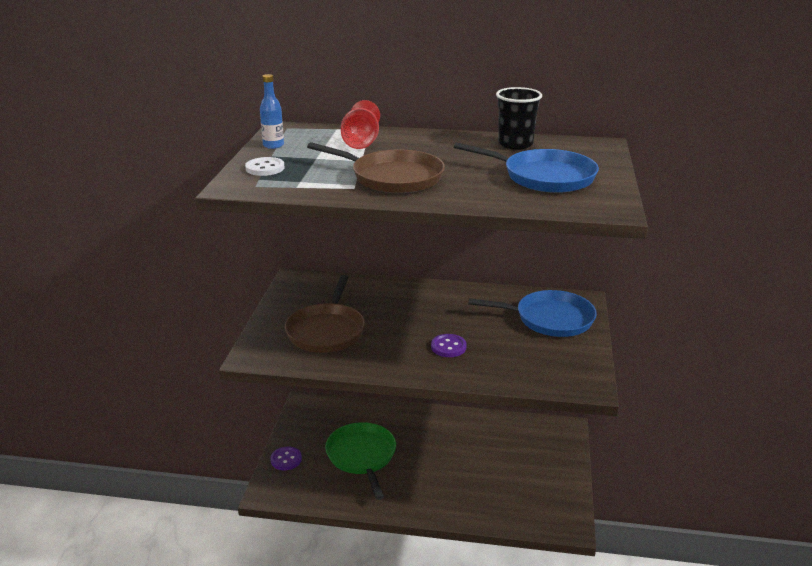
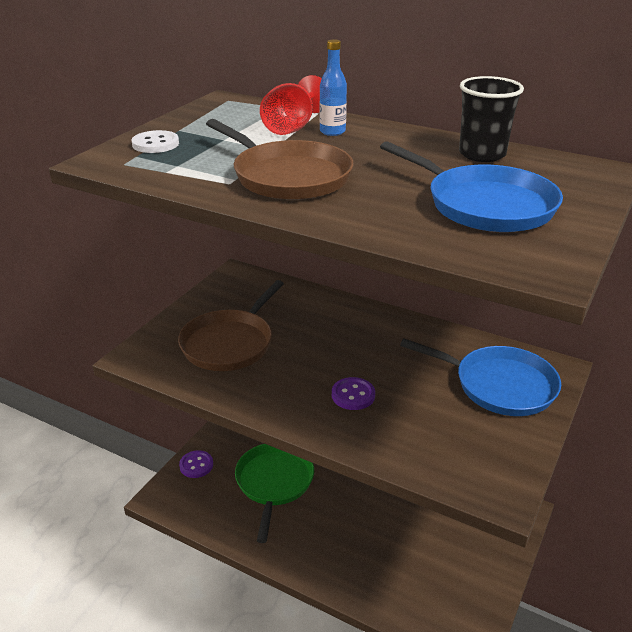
camera: 20 degrees right, 5 degrees up
(273, 145) = (192, 118): blue bottle -> blue bottle (332, 132)

